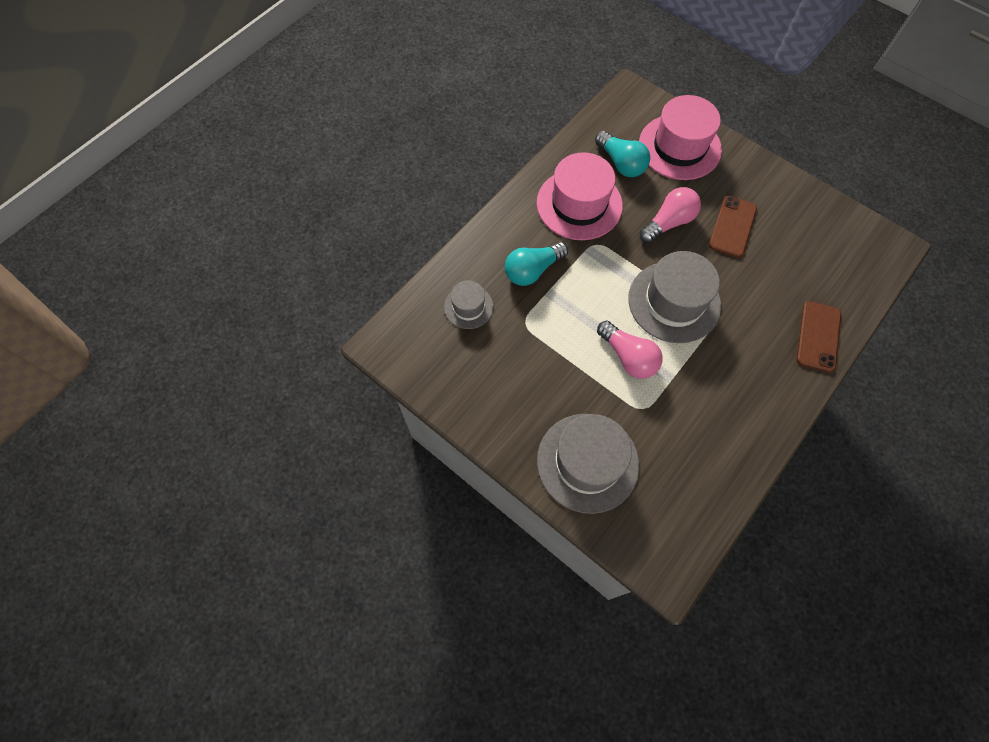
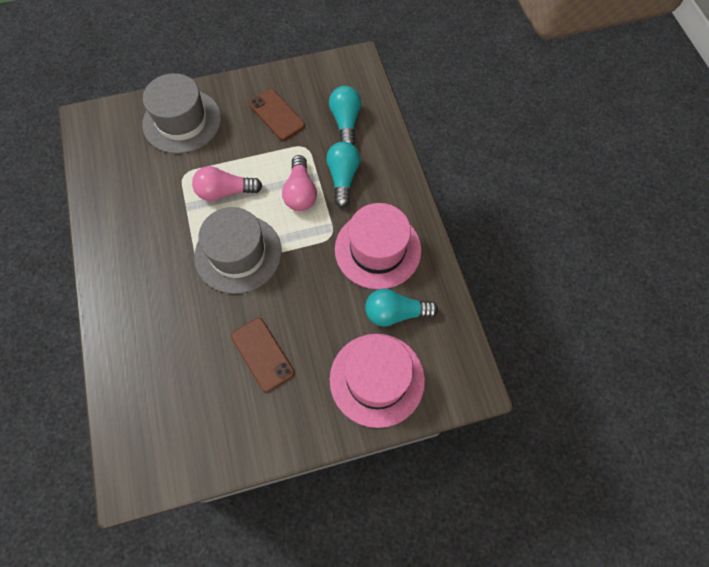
camera: 125 degrees right, 0 degrees up
(468, 307) = (346, 122): grey hat -> turquoise light bulb
(668, 223) = (307, 305): pink light bulb -> pink light bulb (300, 192)
(818, 336) = (121, 335): brown phone -> brown phone (277, 115)

